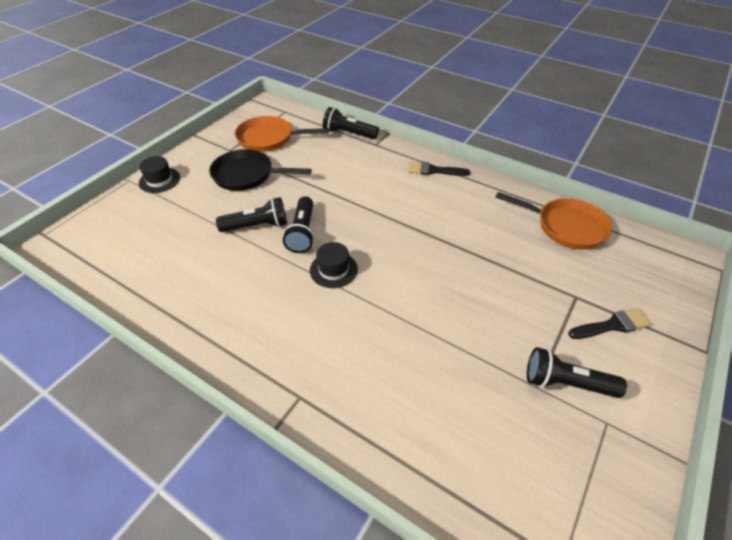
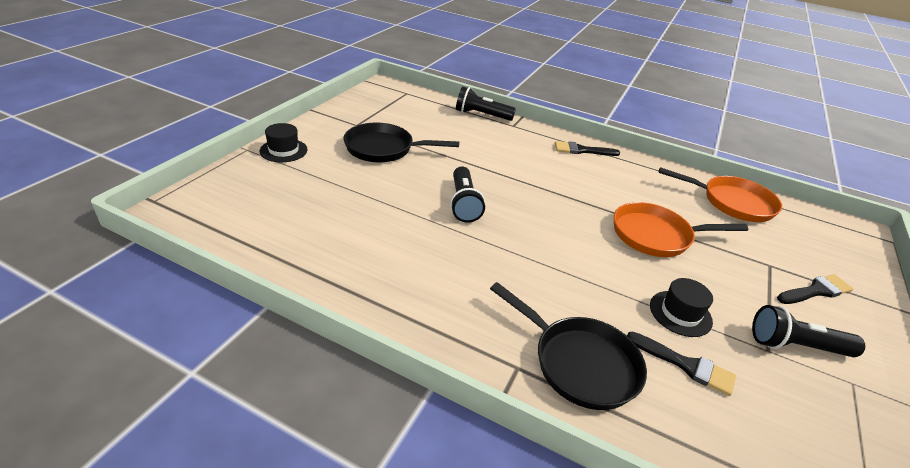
camera: 10 degrees left, 10 degrees down
(257, 226) = (410, 196): black flashlight -> none
(269, 138) = (397, 116): orange pan -> orange pan (656, 235)
(333, 270) = (510, 239): black hat -> black hat (680, 313)
(355, 394) = (579, 363): none -> black pan
(451, 399) = (685, 365): none -> black brush

